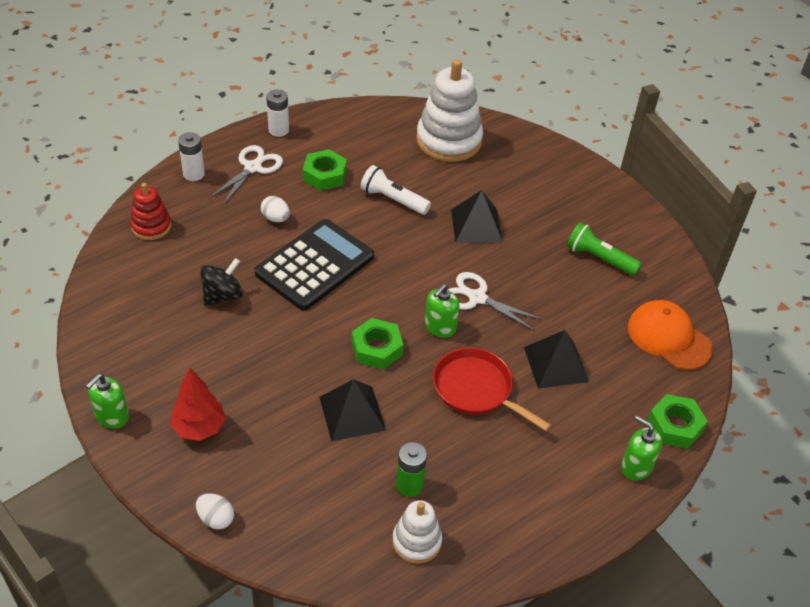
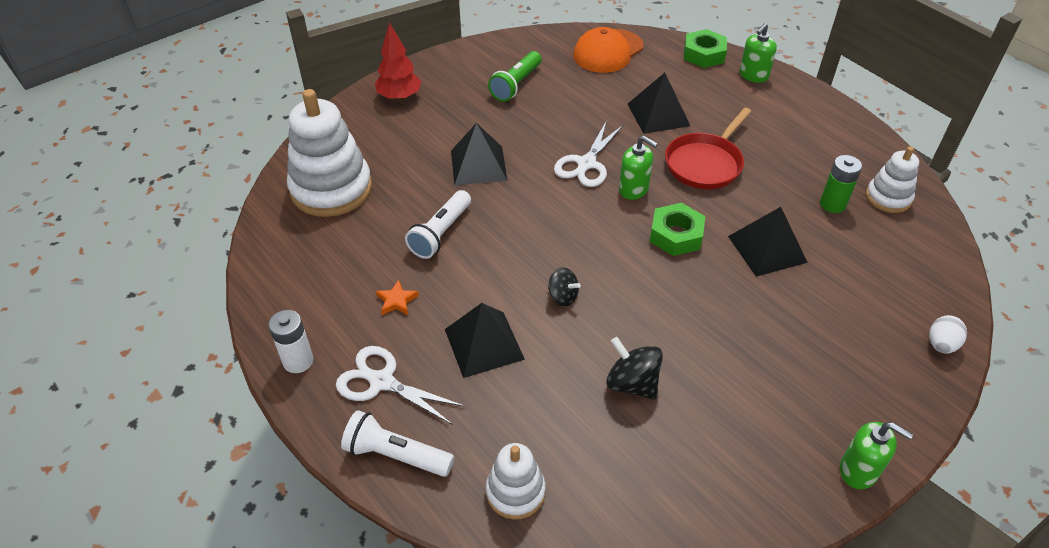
camera: 90 degrees left, 0 degrees up
(151, 226) = (515, 492): red stacking toy -> white stacking toy
(193, 174) = (396, 455): white battery -> white flashlight
(199, 428) = (838, 376): red tree -> red tree (399, 97)
(276, 218) = (484, 344): white egg -> black pyramid
(315, 265) = (562, 296): black calculator -> black spinning top
(324, 175) = (397, 301): green nut -> orange star

